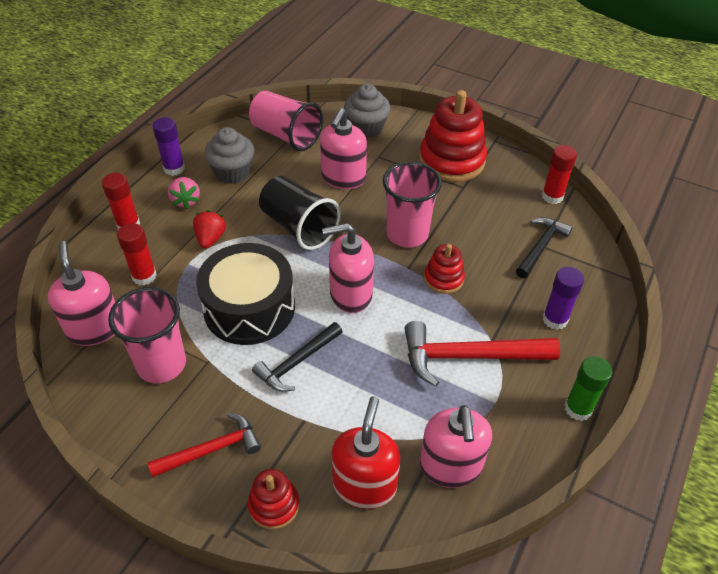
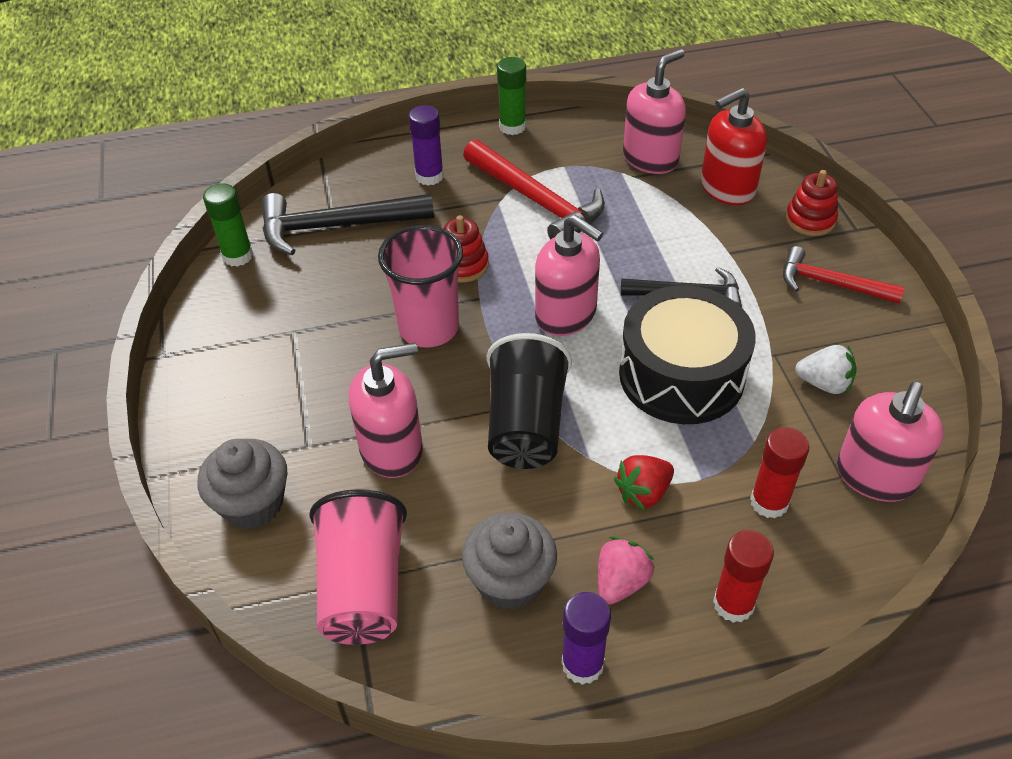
camera: 130 degrees left, 0 degrees up
(161, 364) = (824, 383): pink cup -> white strawberry
(452, 161) = (247, 370): red stacking toy -> none
(541, 247) = (336, 226): black hammer -> black hammer, size x1.56
(552, 196) = (238, 256): red glue stick -> green glue stick

